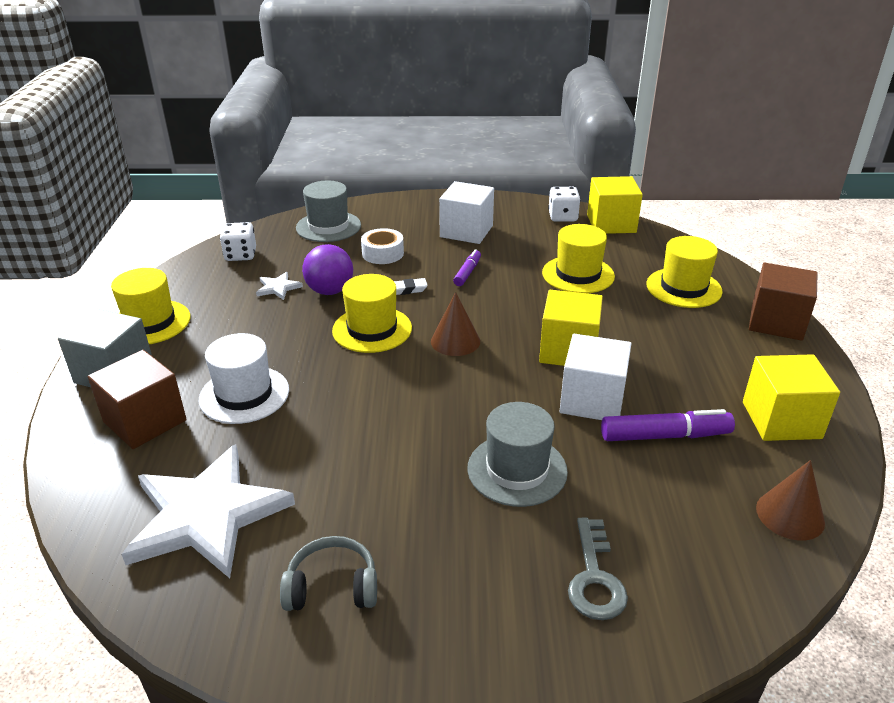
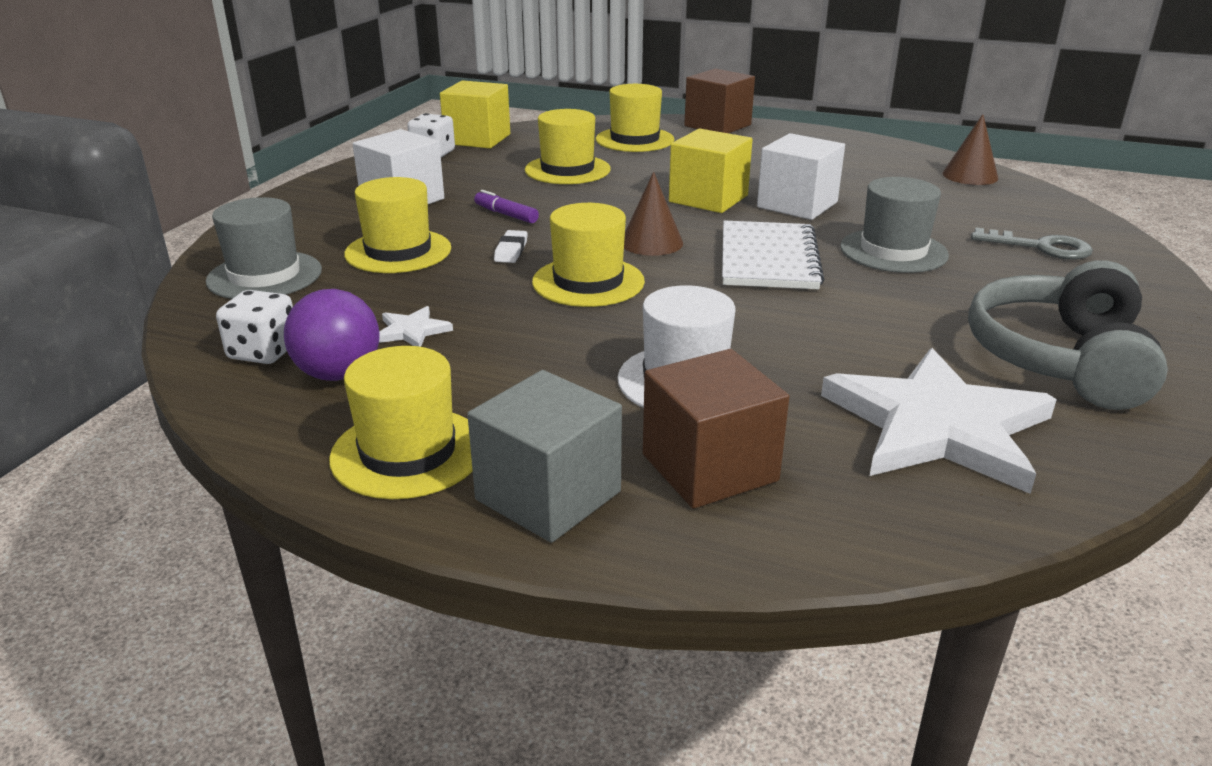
camera: 70 degrees left, 5 degrees down
(330, 291) = (463, 296): purple ball -> purple ball (338, 374)
(332, 587) = (1060, 359): grey headphones -> grey headphones, size x1.83
(383, 253) = (398, 251): white tape -> yellow hat
(457, 400) = (768, 259): none -> white notebook
(665, 436) = (862, 190): purple marker -> none
(781, 420) = (855, 153): yellow cube -> none

